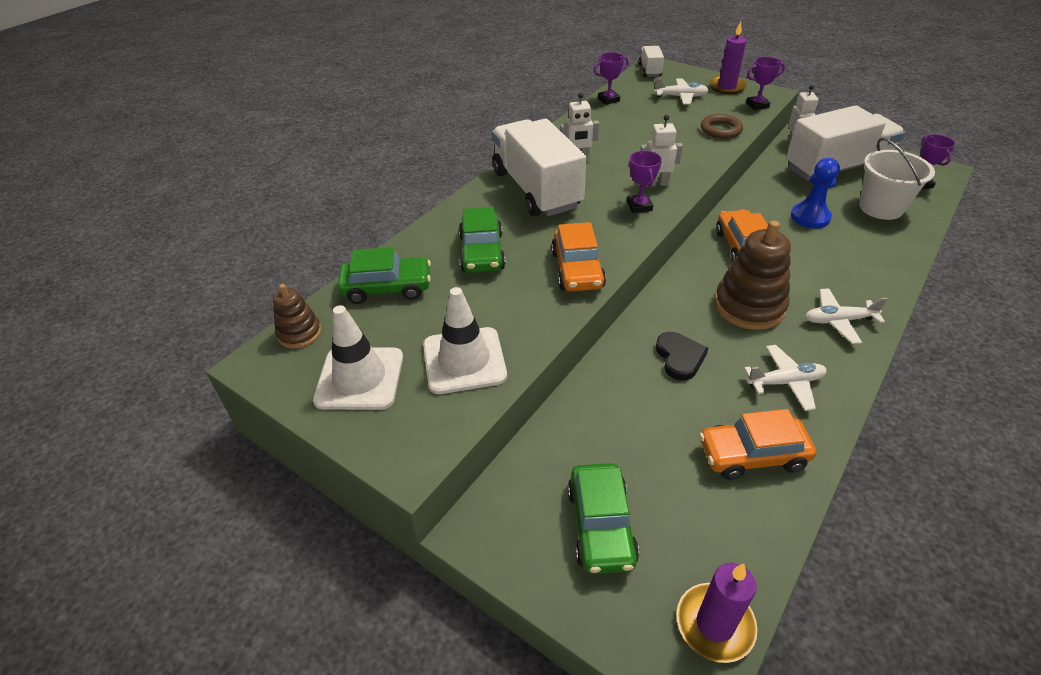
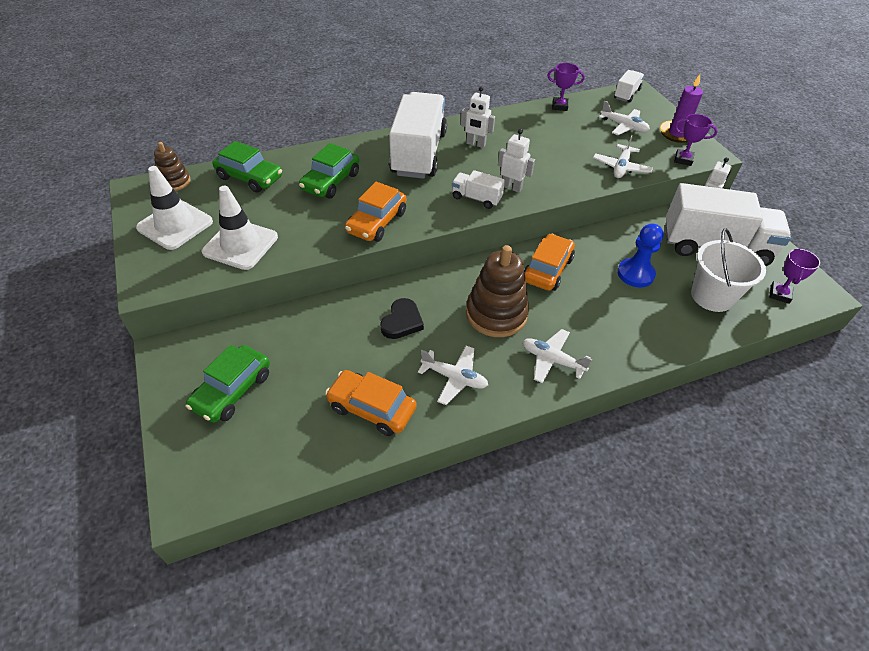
camera: 30 degrees right, 5 degrees up
(639, 206) = (476, 198): purple trophy -> white truck
(715, 624) = (229, 483): purple candle -> none
(720, 130) = (621, 167): brown ring -> white plane

